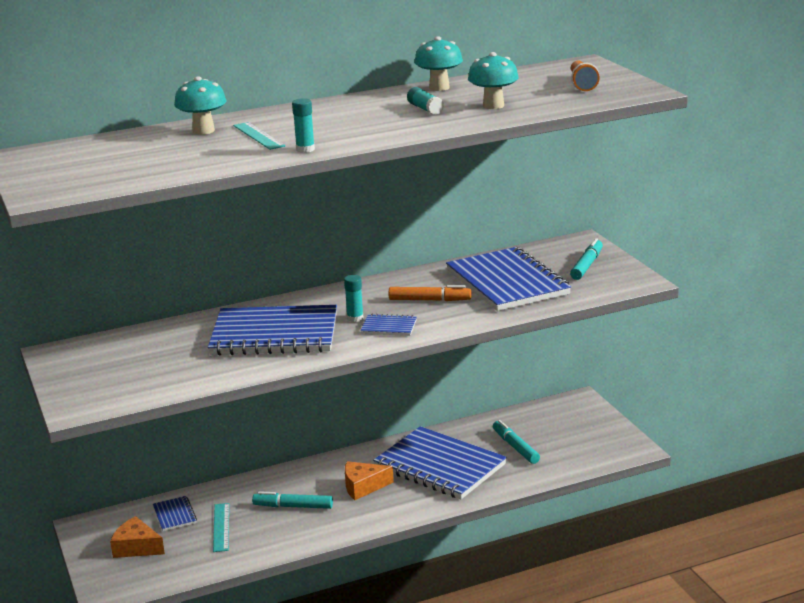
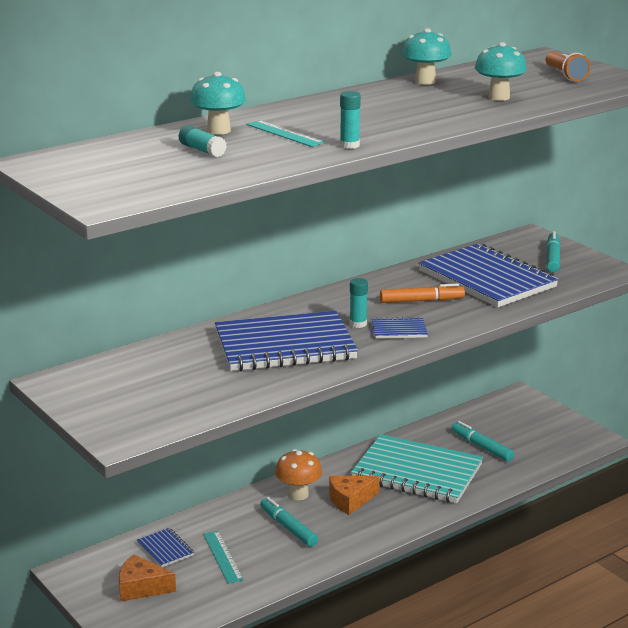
camera: 15 degrees left, 0 degrees up
(293, 506) = (288, 527): turquoise marker -> turquoise marker turned 60 degrees clockwise
(318, 476) = (298, 494): none -> orange mushroom
(425, 109) = (433, 102): turquoise glue stick -> turquoise glue stick (202, 150)
(440, 466) = (417, 472): blue notebook -> turquoise notebook

